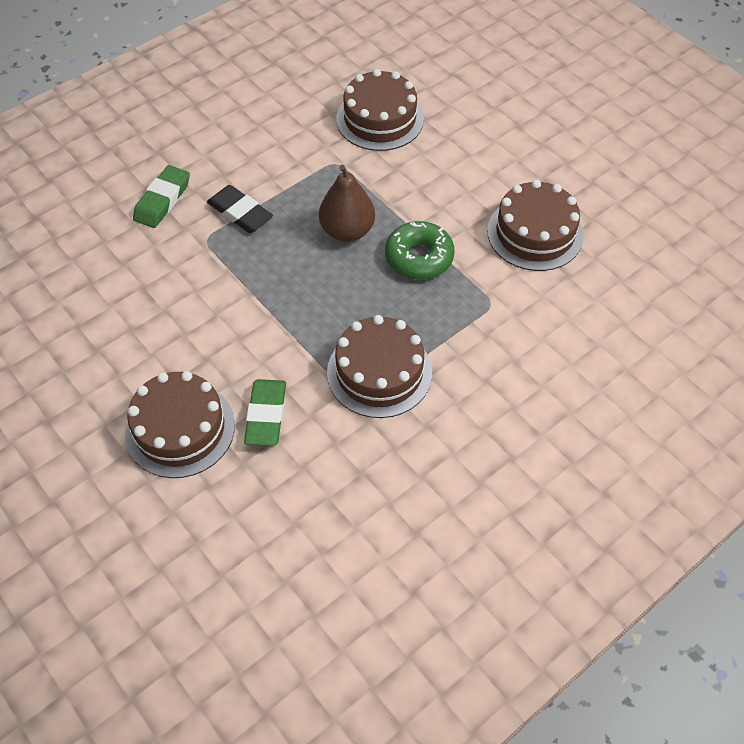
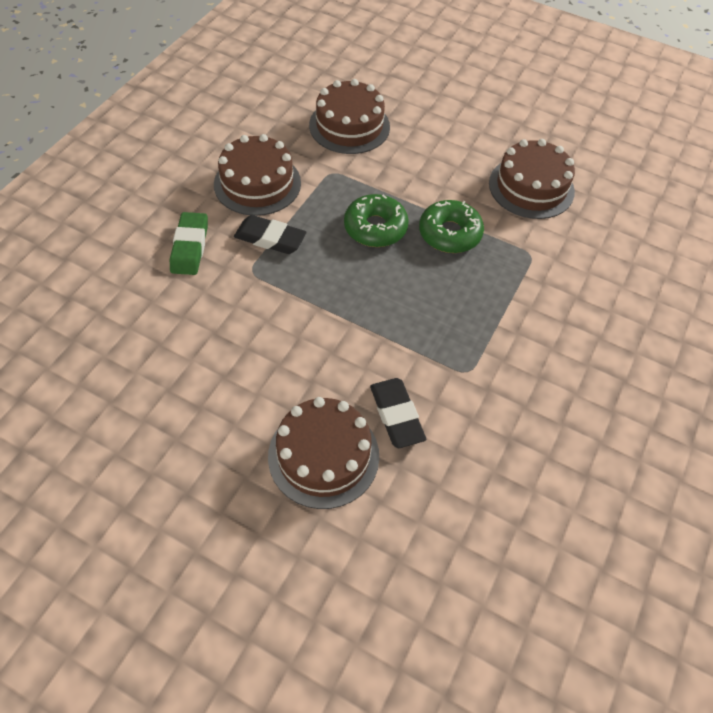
camera: 25 degrees left, 0 degrees up
(266, 415) = (396, 415): green eraser -> black eraser
(347, 231) = (375, 228): brown pear -> green donut
(379, 372) = (473, 343): brown cake -> brown cake (257, 183)

